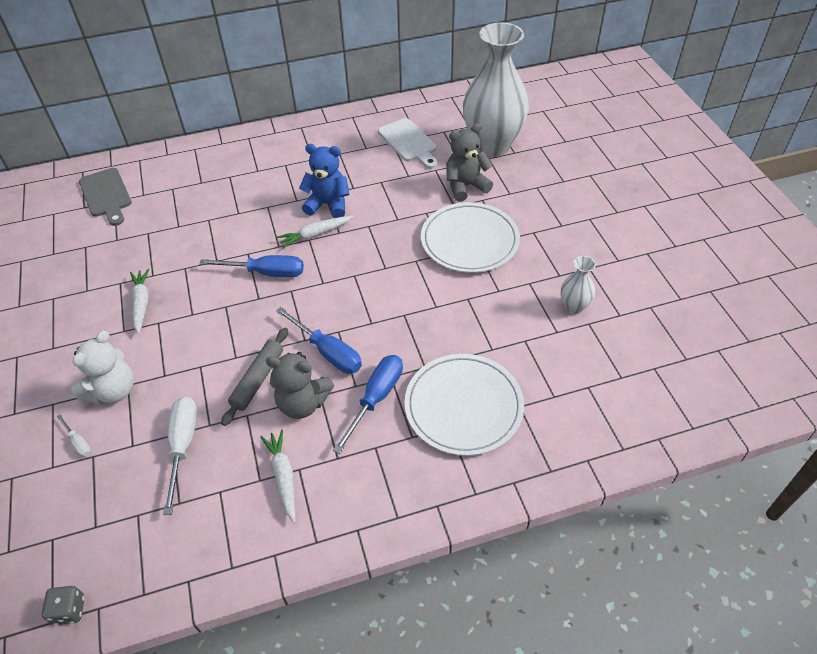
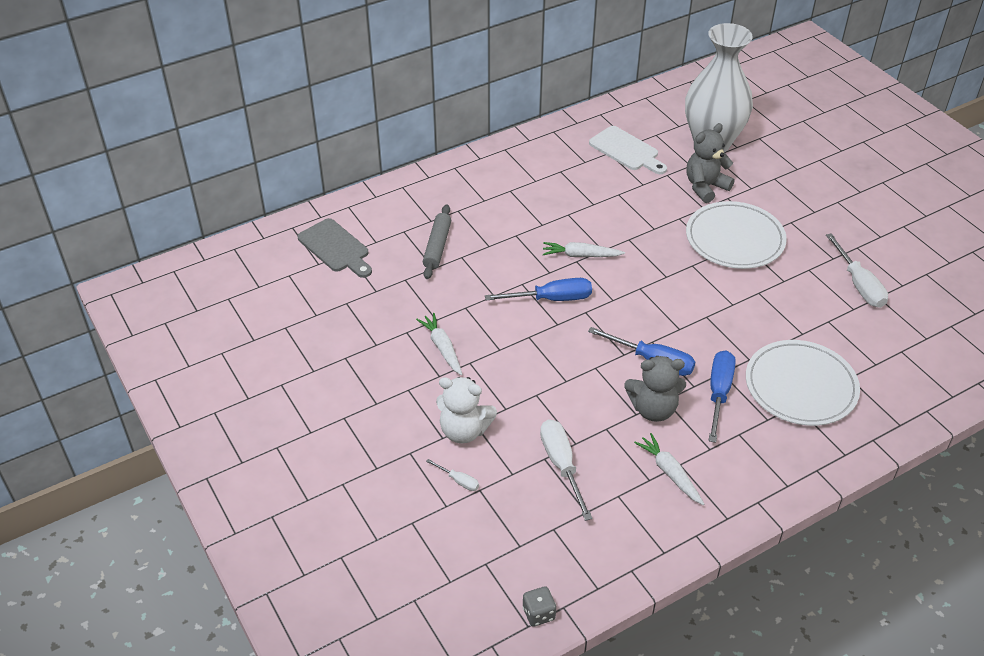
camera: 15 degrees left, 5 degrees down
(113, 391) = (464, 430): white teddy bear -> white teddy bear turned 90 degrees clockwise
(258, 379) = (599, 396): grey rolling pin -> grey rolling pin (437, 246)
(315, 234) = (580, 255): white carrot -> white carrot turned 45 degrees clockwise
(328, 204) = (577, 224): blue teddy bear -> none
(573, 307) = (859, 284): white vase -> white screwdriver

